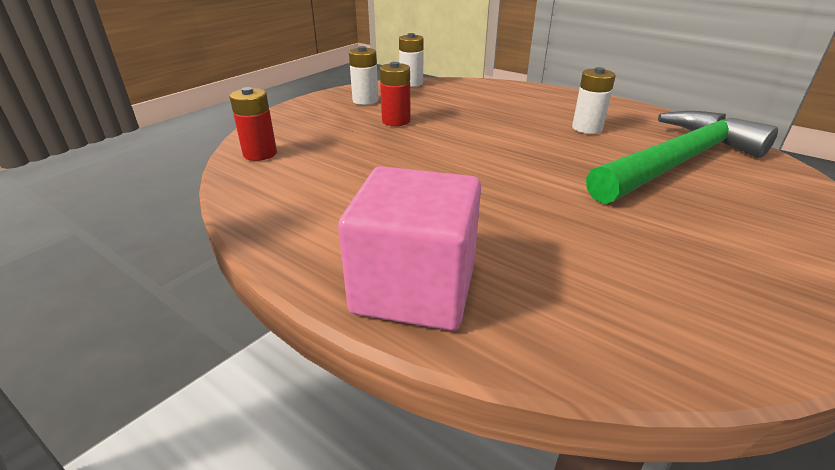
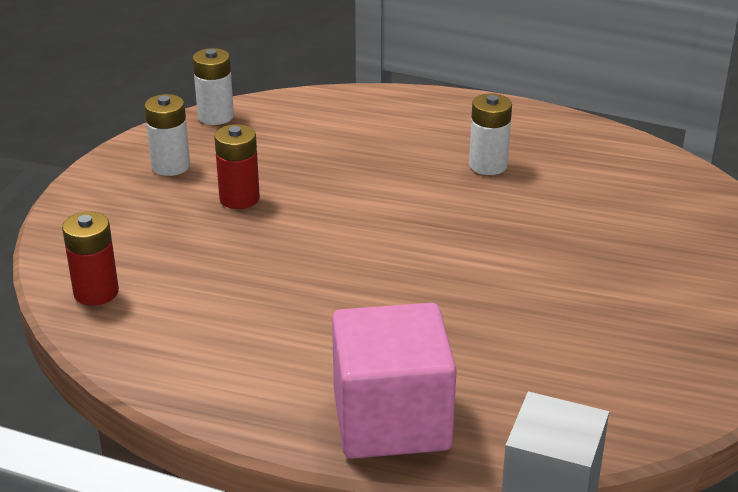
camera: 20 degrees left, 0 degrees up
(678, 162) = (601, 203): green hammer -> none

